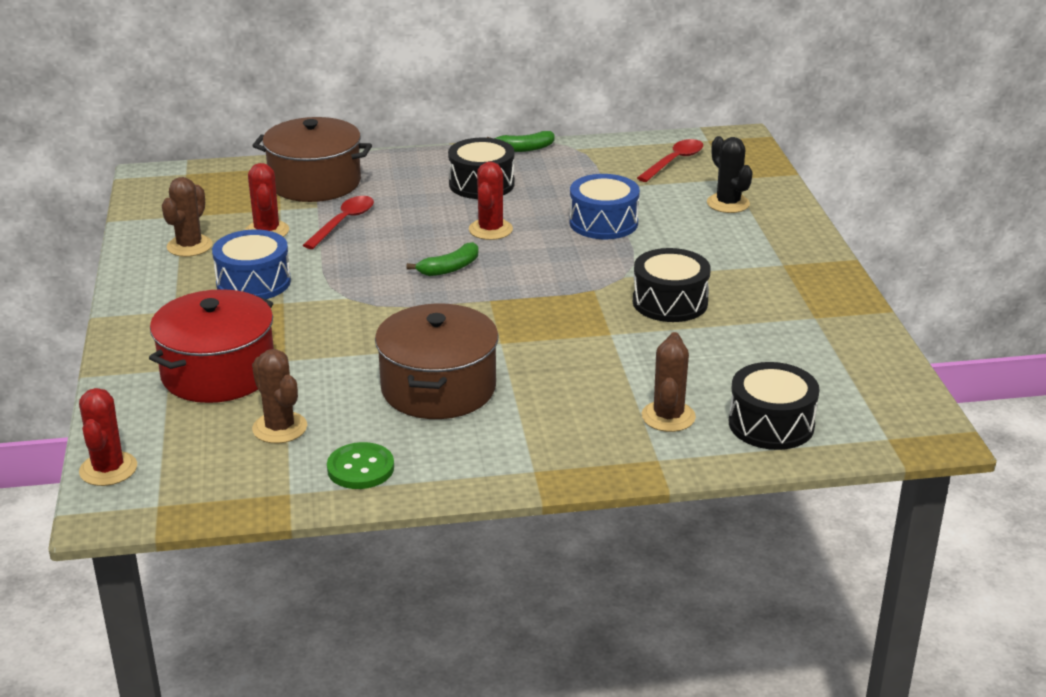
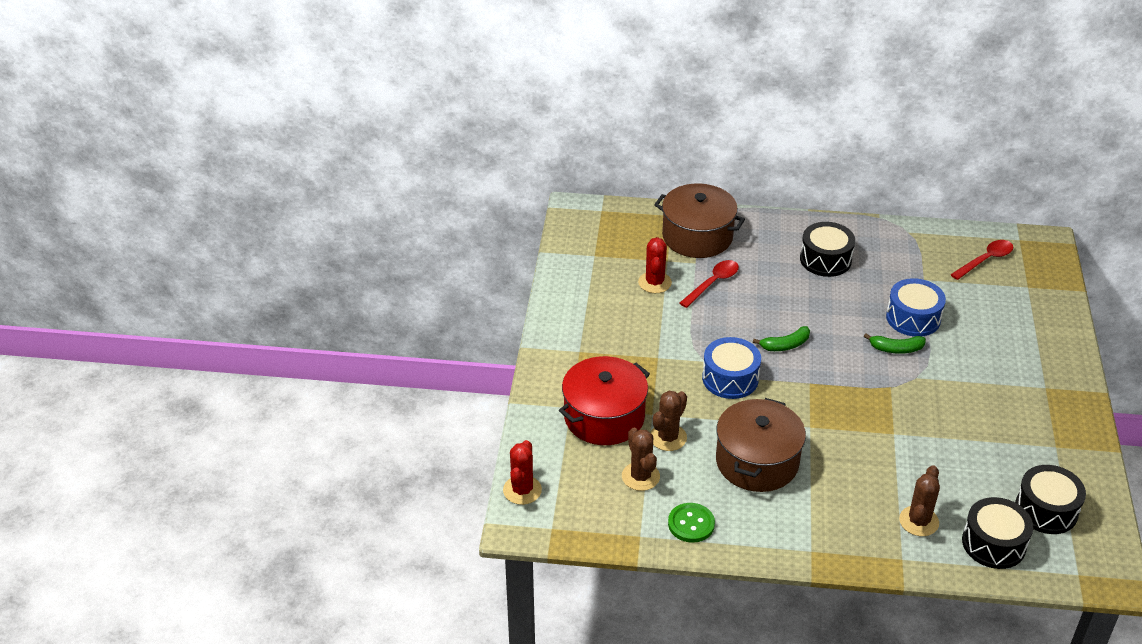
camera: 15 degrees right, 10 degrees up
(189, 246) = (596, 288): brown cactus -> brown cactus (668, 437)
(253, 282) = (639, 333): blue drum -> blue drum (730, 378)
(490, 230) = (823, 310): red cactus -> none
(524, 149) = (866, 225): green banana -> green banana (896, 349)
(670, 302) = (946, 410): black drum -> black drum (1046, 510)
(728, 203) = (1018, 314): black cactus -> none

